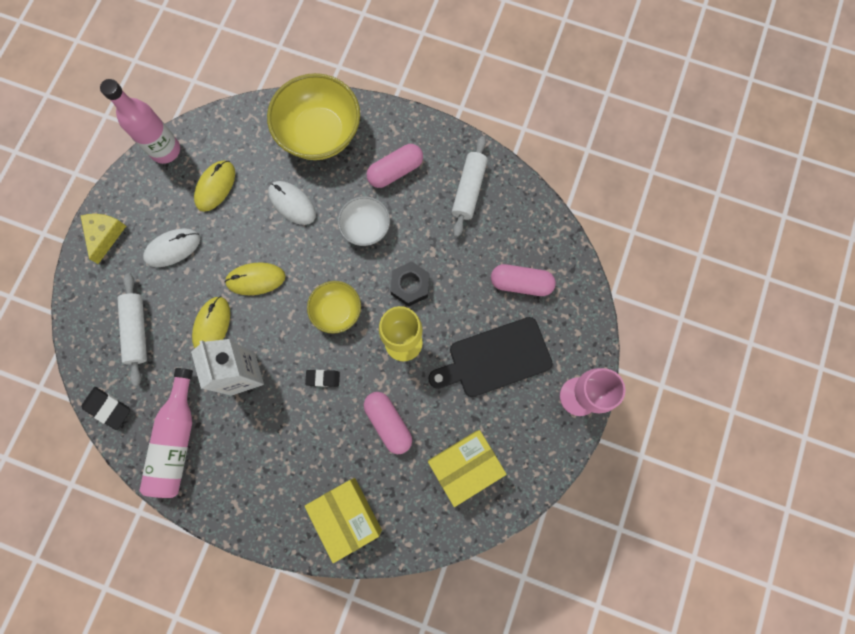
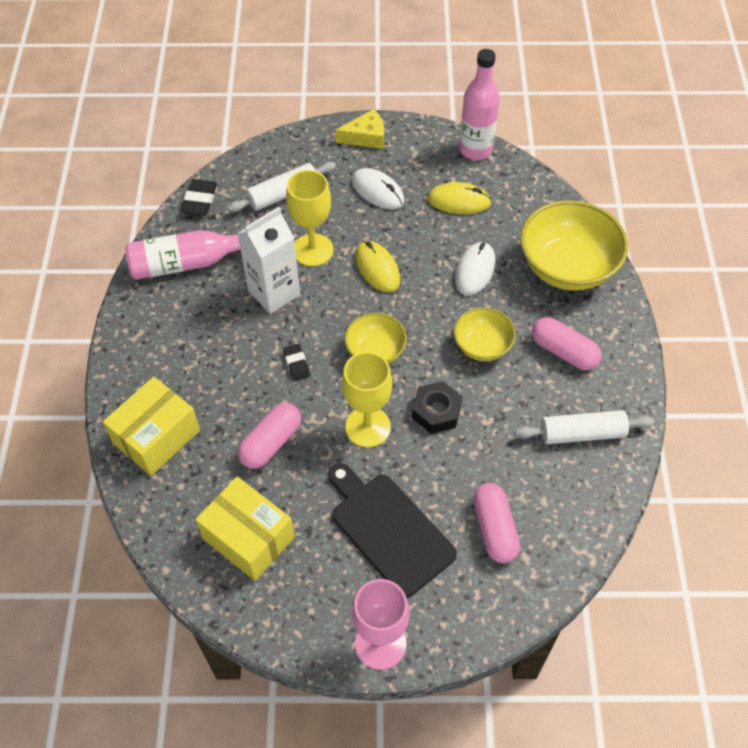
camera: 70 degrees right, 20 degrees down
(212, 326) = (313, 250): yellow mouse -> yellow goblet
(365, 228) = (482, 346): white bowl -> yellow bowl

